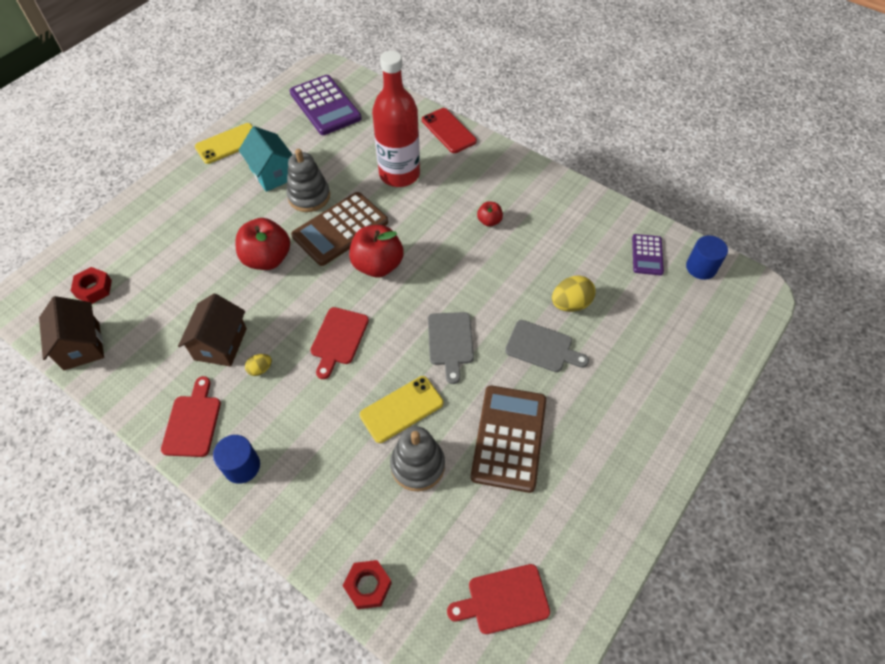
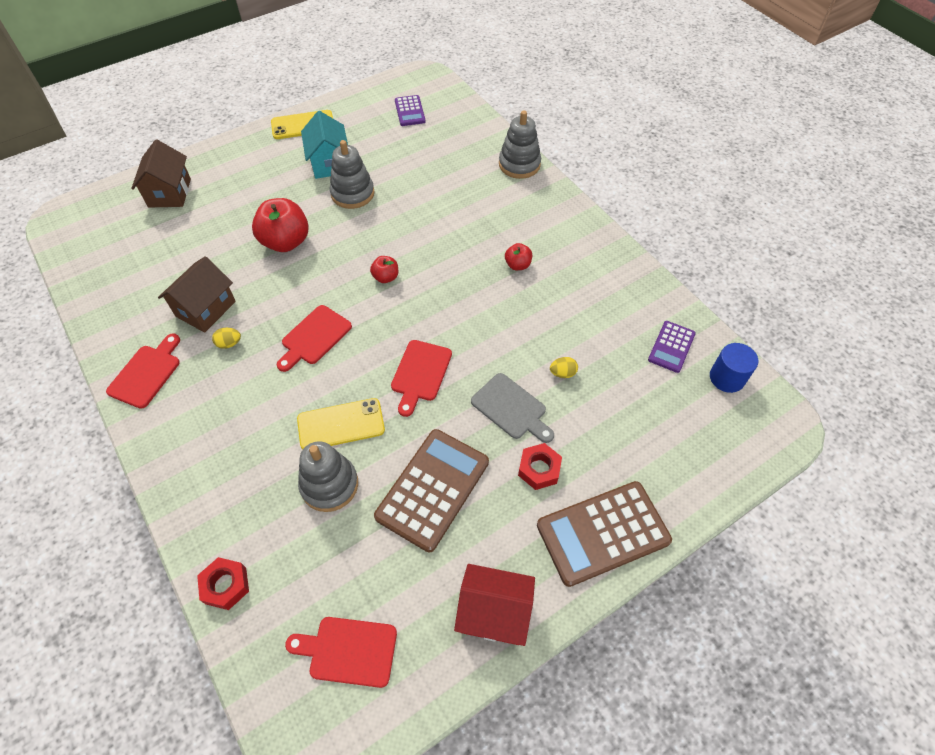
camera: 20 degrees right, 0 degrees up
(81, 346) = (88, 274): brown house -> brown house (169, 193)
(94, 289) = (123, 226): red nut -> red nut (539, 469)
(242, 466) = (169, 429): blue cylinder -> none
(325, 106) = (410, 111): purple calculator -> purple calculator, size x0.54
(340, 229) = (367, 233): brown calculator -> brown calculator (603, 533)
(378, 265) = (386, 277): red apple -> red apple, size x0.50
(399, 174) = (449, 195): red bottle -> none
(448, 131) = (519, 164): red phone -> grey stacking toy
(450, 342) = (420, 374): grey cutting board -> red cutting board
(570, 304) = (562, 373): yellow egg -> yellow egg, size x0.56
(608, 522) = (494, 612): none -> red house

